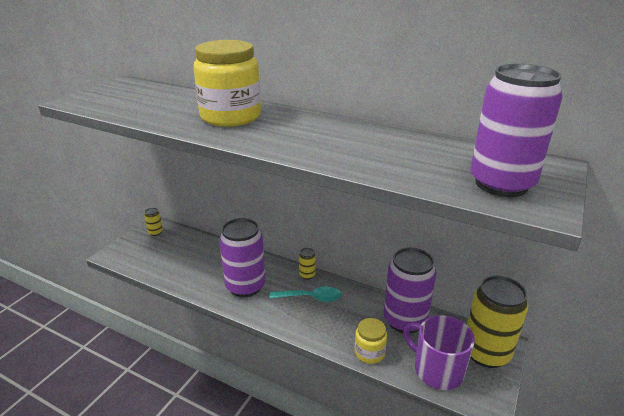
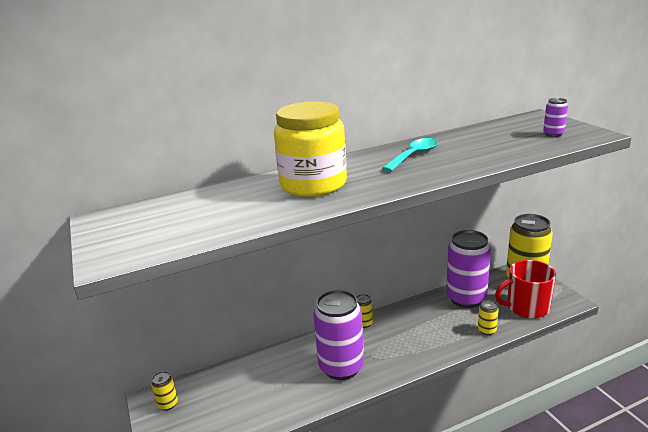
camera: 50 degrees left, 5 degrees down
(311, 298) = (396, 333): turquoise spoon -> turquoise spoon (414, 155)
(369, 352) = (487, 330): yellow jar -> yellow can
(437, 370) = (526, 307): purple mug -> red mug
(501, 184) = (553, 134): purple can -> purple can, size x0.42

